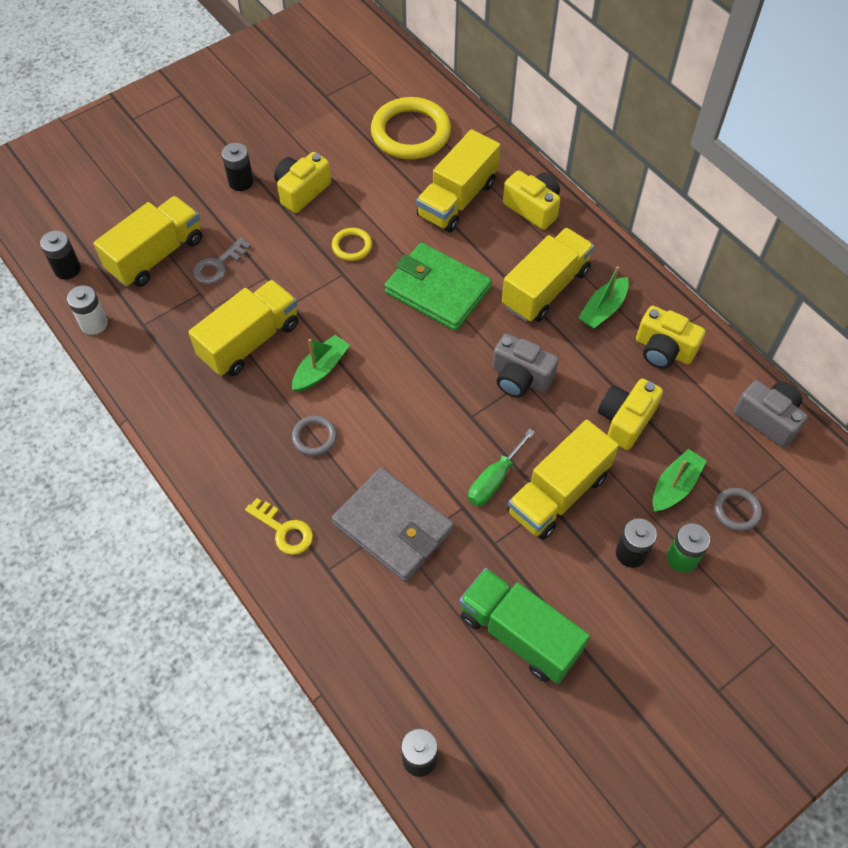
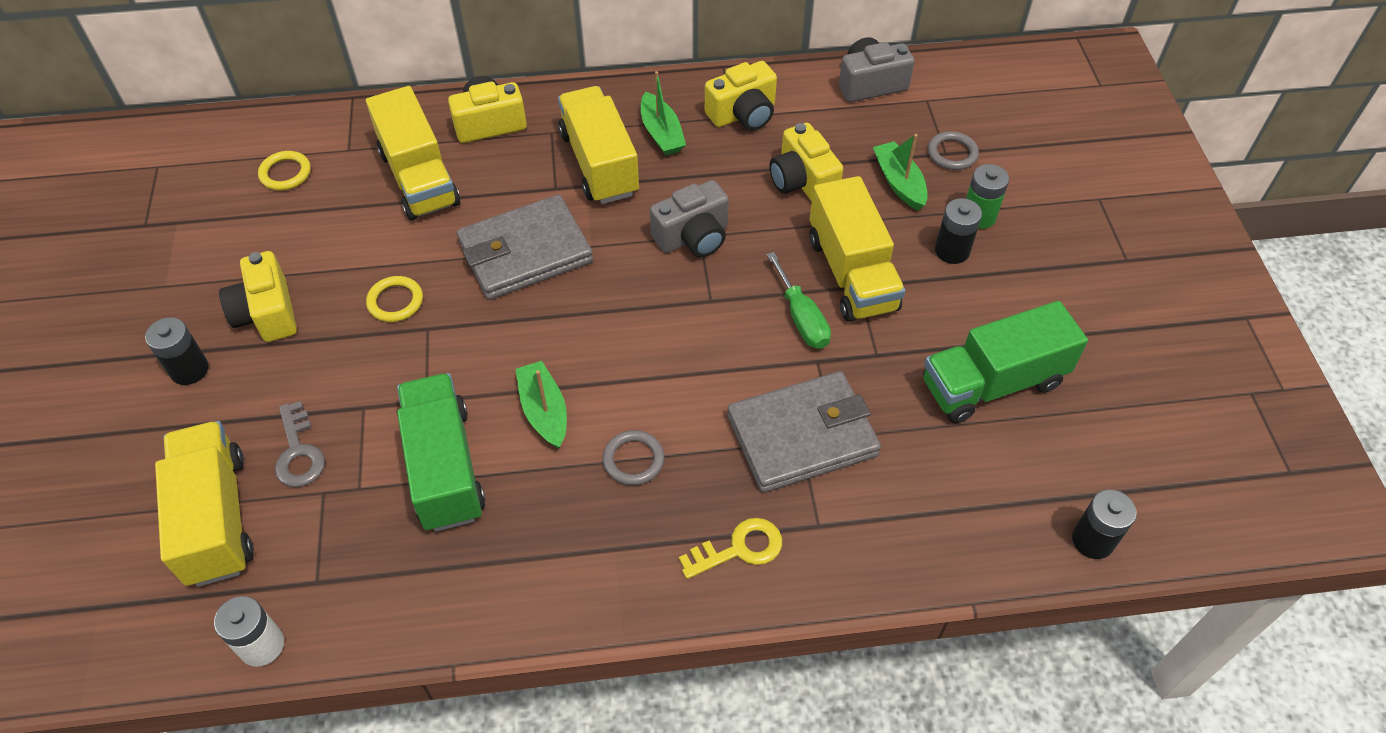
camera: 60 degrees left, 5 degrees down
(67, 269) = (135, 644): black battery -> none
(250, 341) = (444, 467): yellow truck -> green truck
(410, 133) = (285, 173): yellow ring -> yellow ring, size x0.47
(437, 290) = (525, 252): green wallet -> grey wallet

